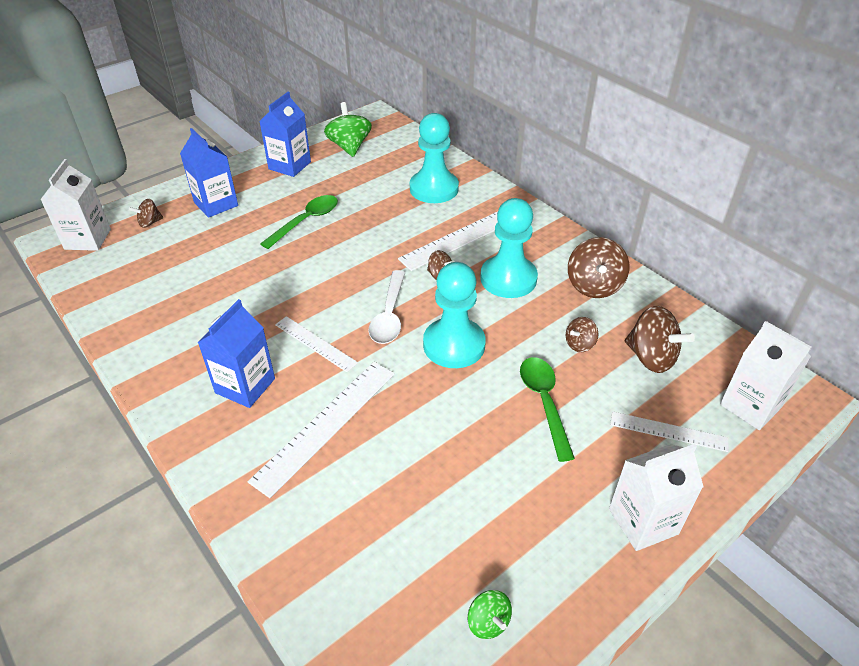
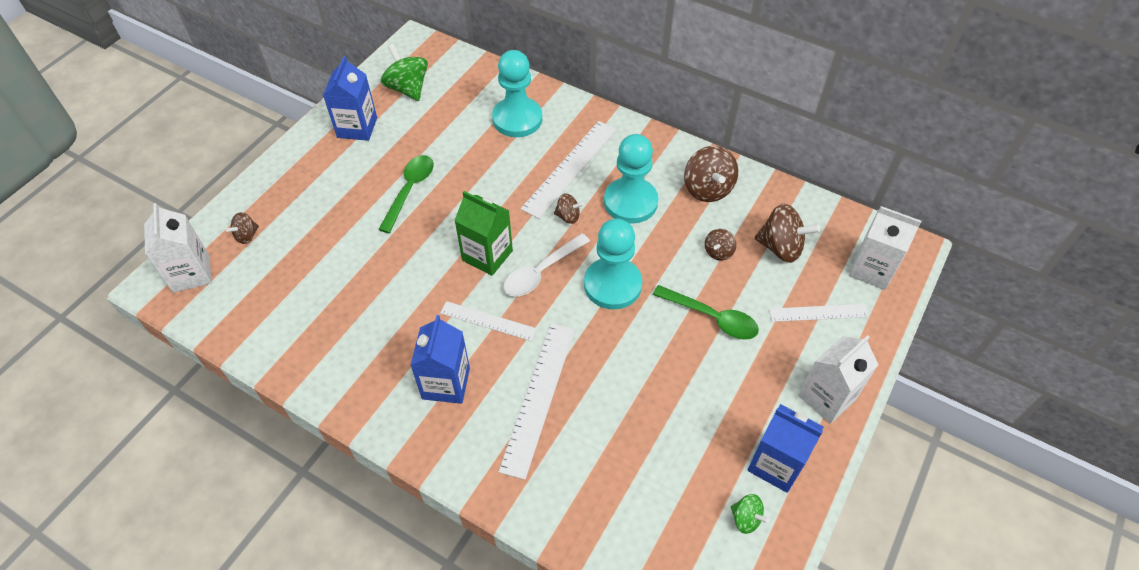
camera: 20 degrees left, 10 degrees up
(216, 204) = (305, 194): blue carton -> blue carton (776, 464)
(346, 289) = (487, 255): none -> green carton
(389, 315) = (541, 272): white spoon -> white spoon turned 60 degrees clockwise
(544, 403) = (712, 317): green spoon -> green spoon turned 150 degrees clockwise

